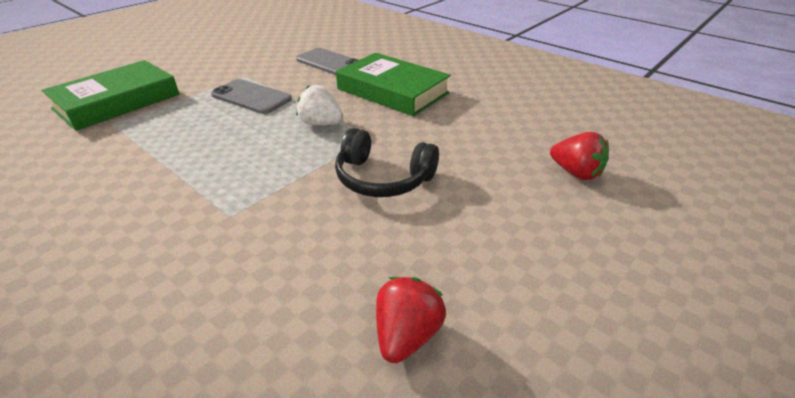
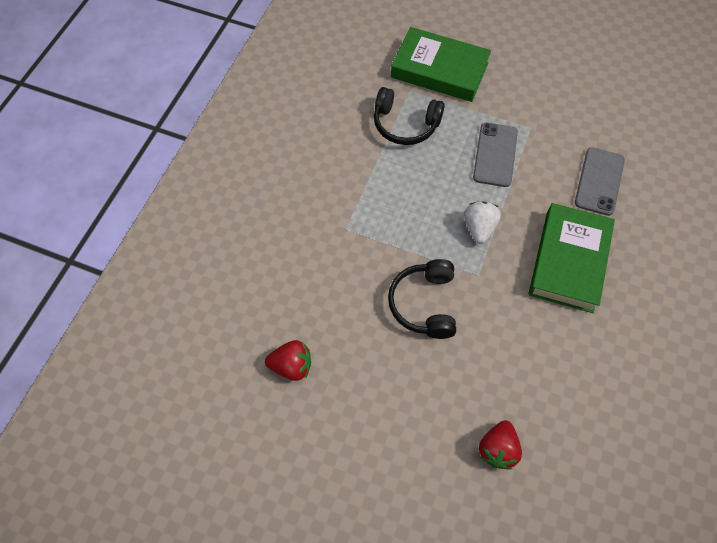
camera: 70 degrees right, 25 degrees up
(148, 136) = (405, 124): none -> black headphones

